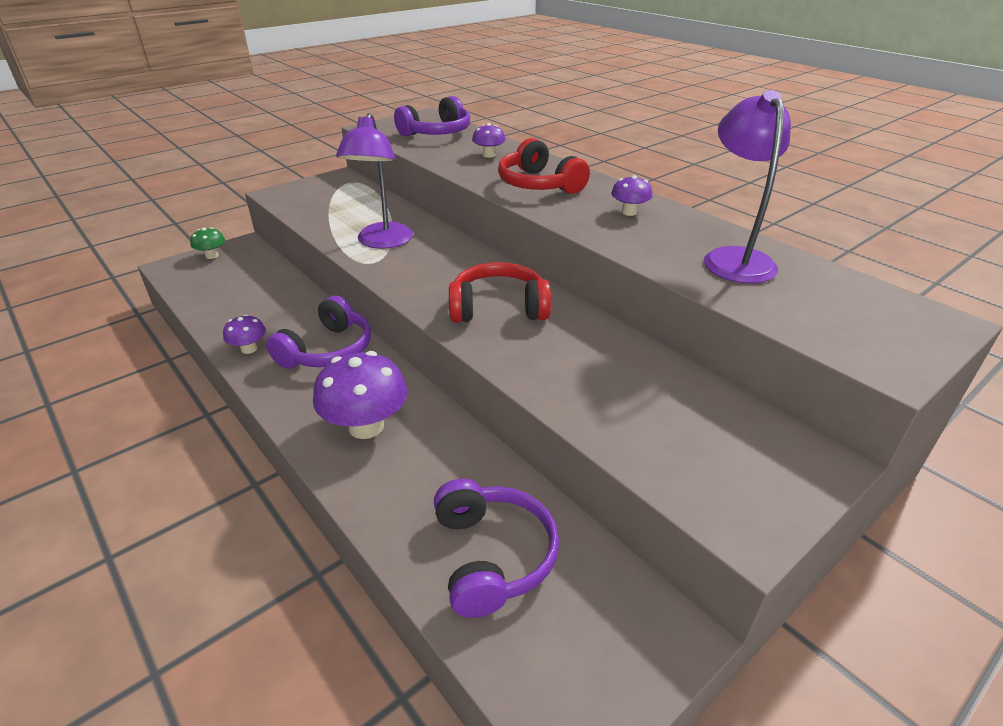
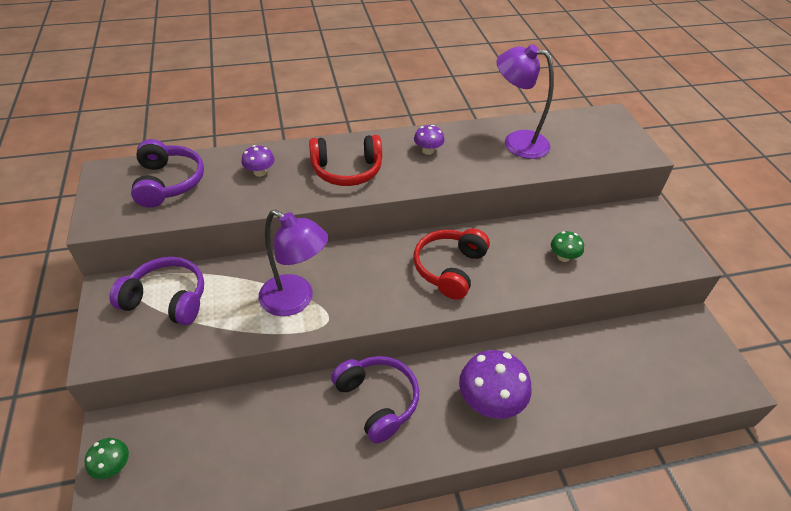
camera: 65 degrees left, 10 degrees up
(249, 349) = (339, 462): purple mushroom -> none
(492, 556) = (629, 374): purple headphones -> purple headphones (167, 299)
(606, 388) = (563, 257): none -> green mushroom

